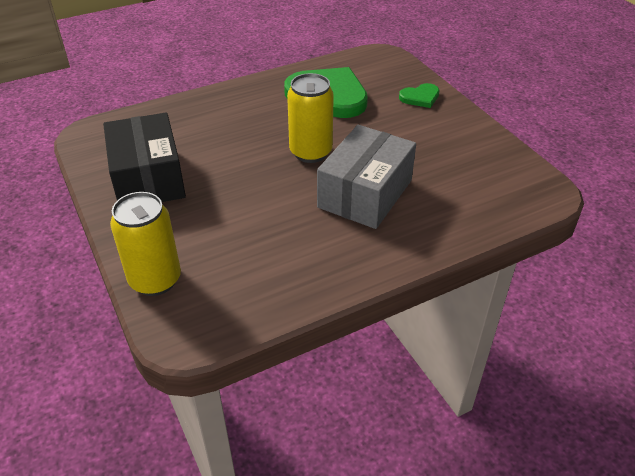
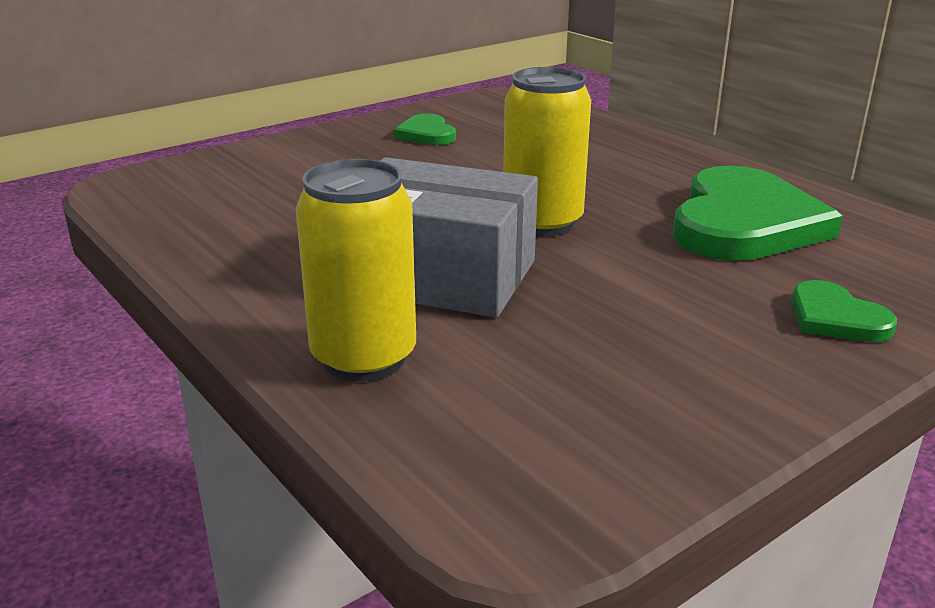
camera: 80 degrees right, 15 degrees down
(148, 178) = (426, 134): black box -> green heart
(155, 280) = (224, 161): yellow can -> yellow can (364, 358)

